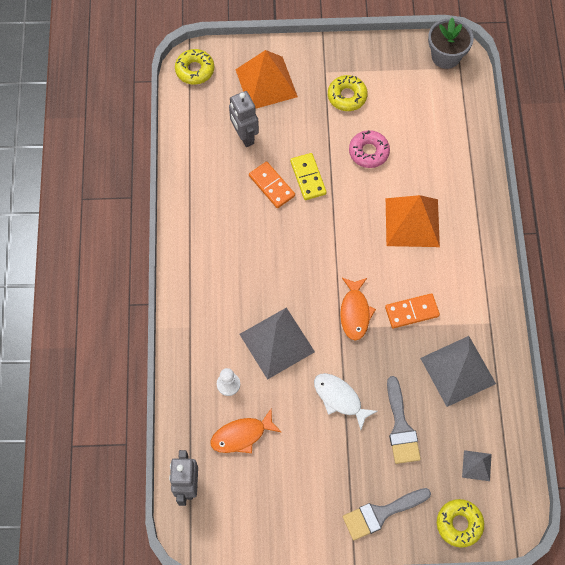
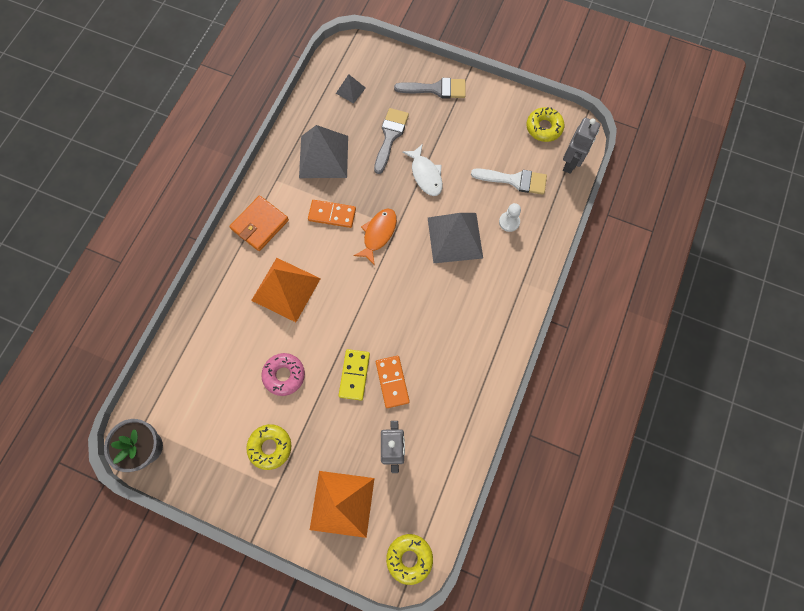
camera: 155 degrees left, 5 degrees up
(241, 435) = (514, 180): orange fish -> white brush
(459, 524) = (385, 62): yellow donut -> yellow donut (544, 128)
(475, 270) = (260, 225): none -> orange wallet

